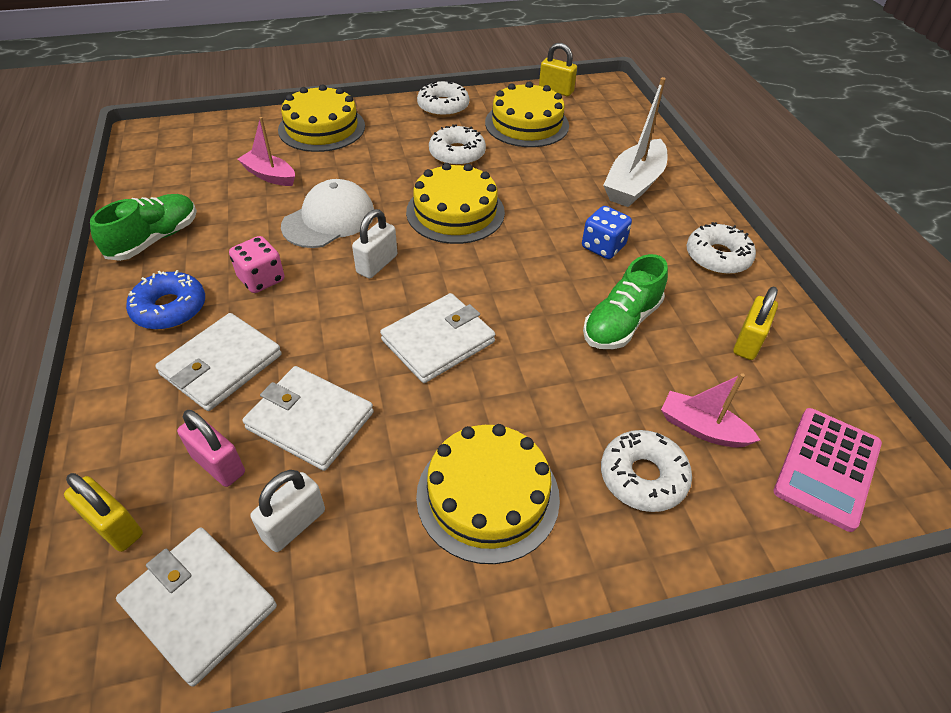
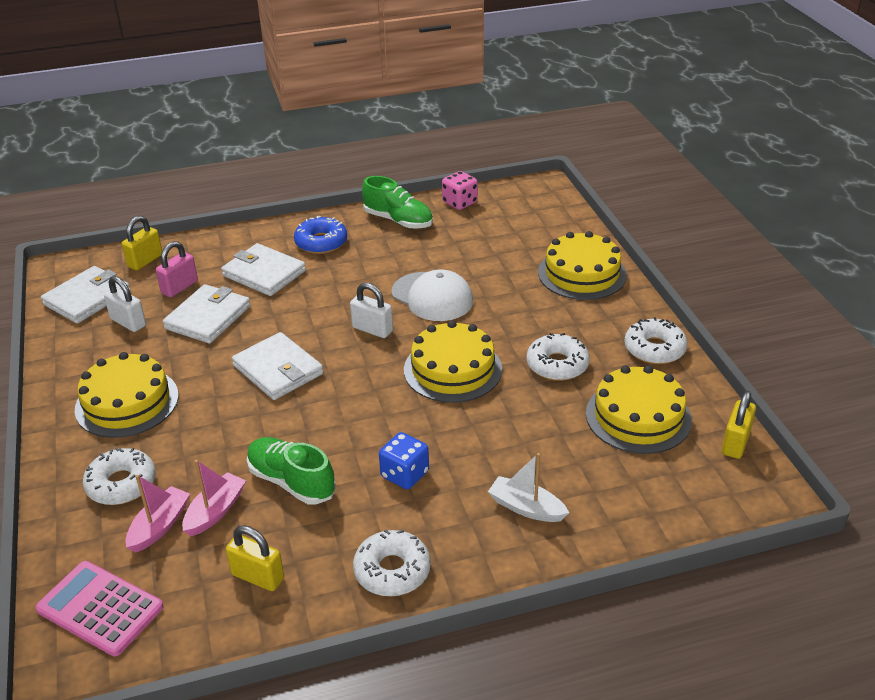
camera: 90 degrees right, 10 degrees down
(261, 279) = (353, 275): pink dice -> pink dice (459, 202)
(269, 175) = (493, 257): pink boat -> pink boat (215, 511)
(634, 184) = (526, 508): white boat -> white boat, size x0.62

